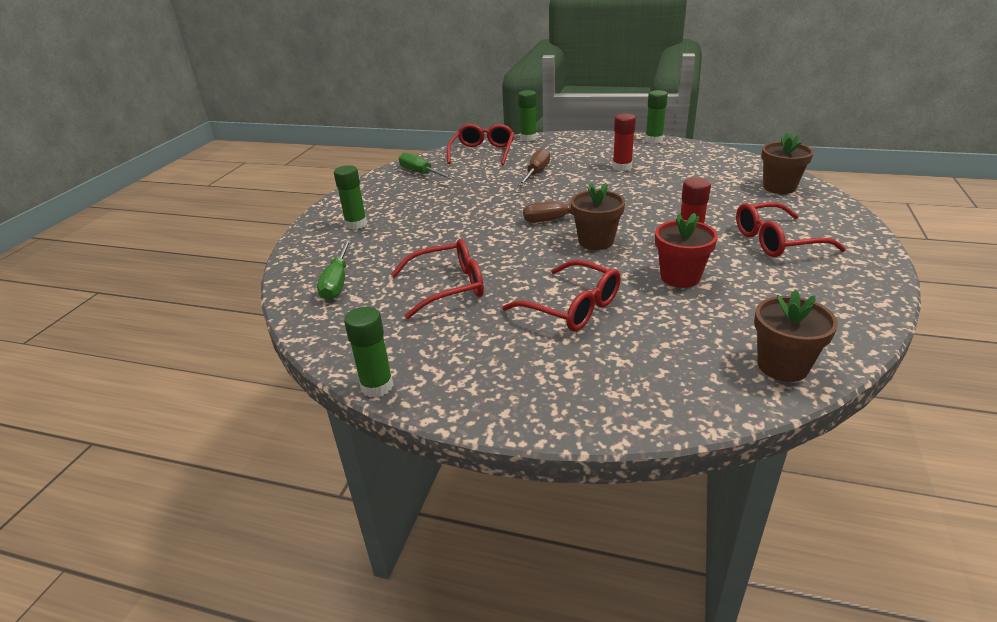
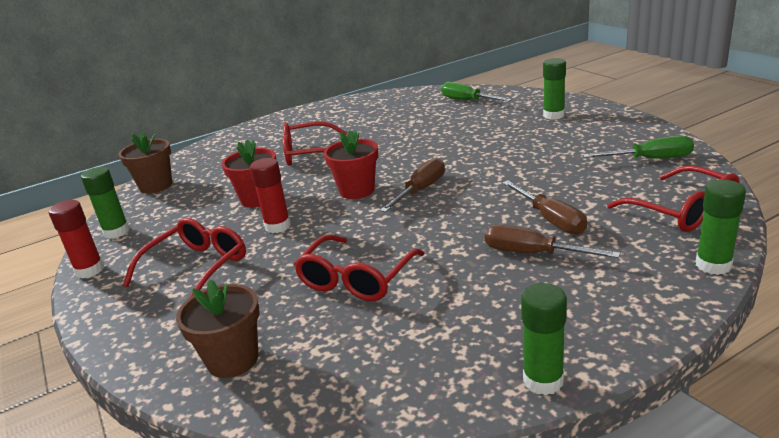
camera: 135 degrees right, 5 degrees down
(377, 386) = (350, 98): green glue stick -> green glue stick (116, 232)
(448, 287) = (400, 127): red glasses -> red glasses (356, 279)
(577, 166) = (533, 253): none -> brown screwdriver
(596, 241) = (357, 190): brown flower pot -> red flower pot
(622, 167) = (479, 283): red glue stick -> red glue stick (90, 270)

